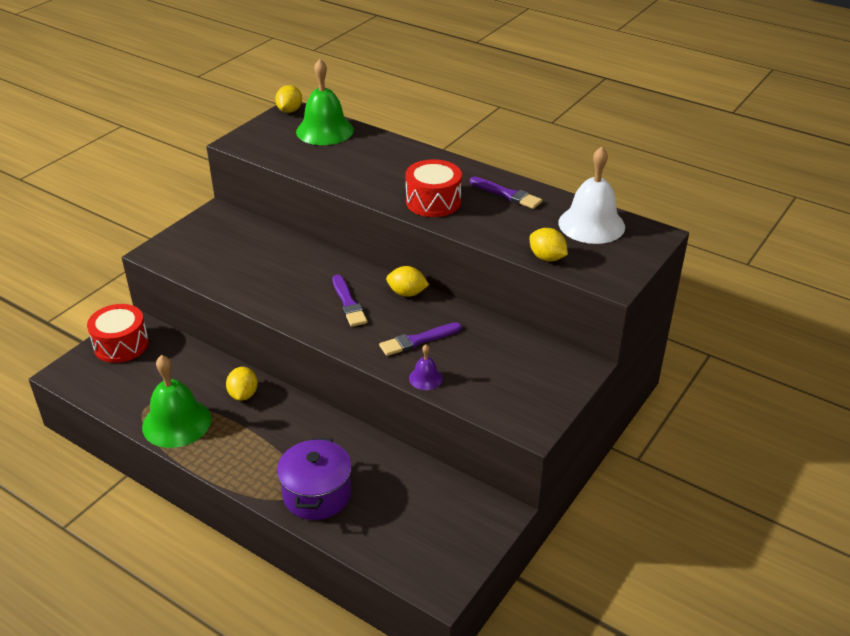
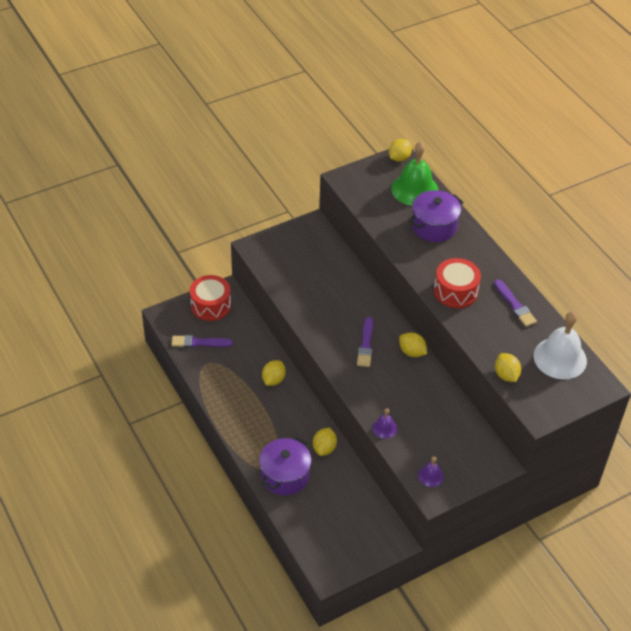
camera: 25 degrees right, 10 degrees up
(176, 422) = (221, 384): green bell -> none
(349, 444) = (324, 448): none -> yellow lemon
(368, 154) = (434, 226): none -> purple pot
(418, 340) = (397, 395): purple brush -> purple brush (199, 342)
(514, 408) = (430, 476): none -> purple bell

